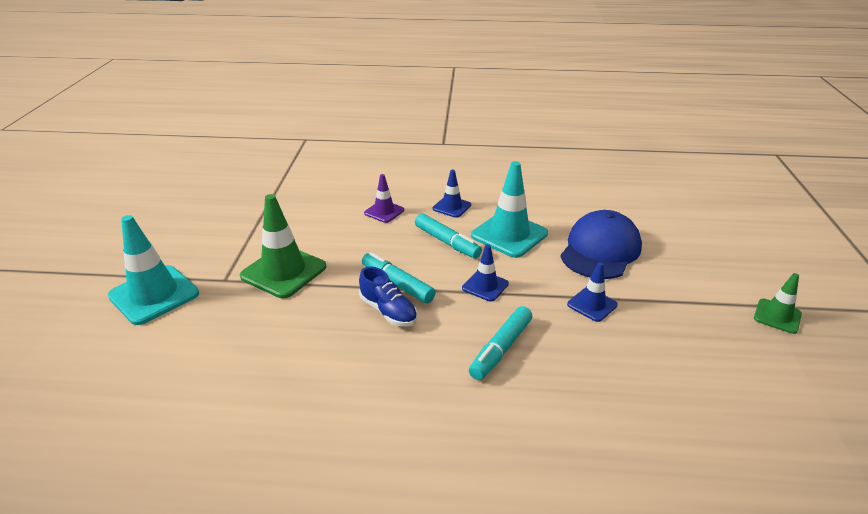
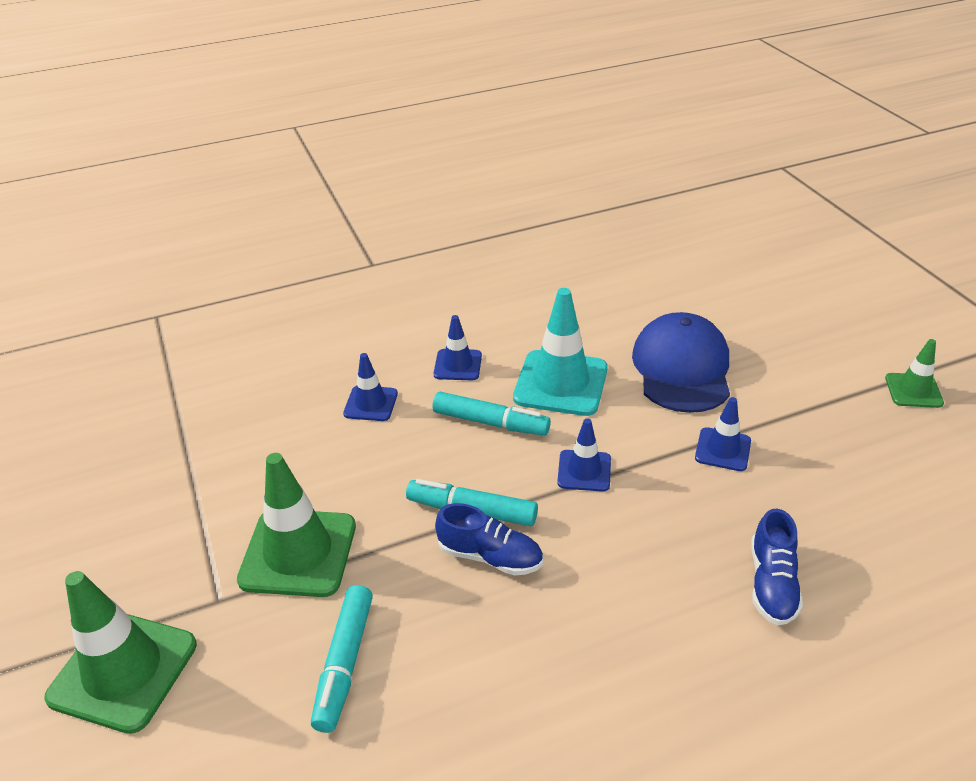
camera: 25 degrees left, 5 degrees up
(154, 295) = (123, 671): turquoise traffic cone -> green traffic cone
(384, 212) = (371, 404): purple traffic cone -> blue traffic cone
(501, 349) = (664, 553): turquoise marker -> turquoise marker (345, 663)
(563, 394) = (772, 583): none -> blue shoe

